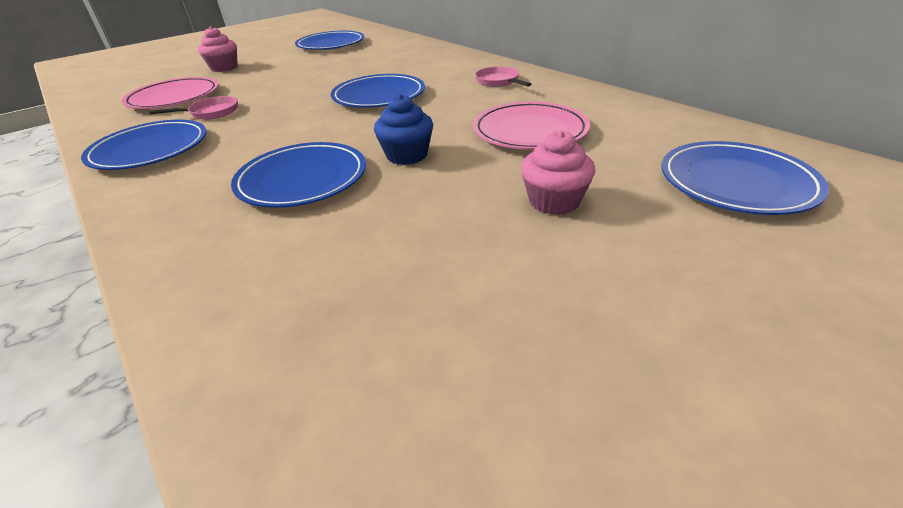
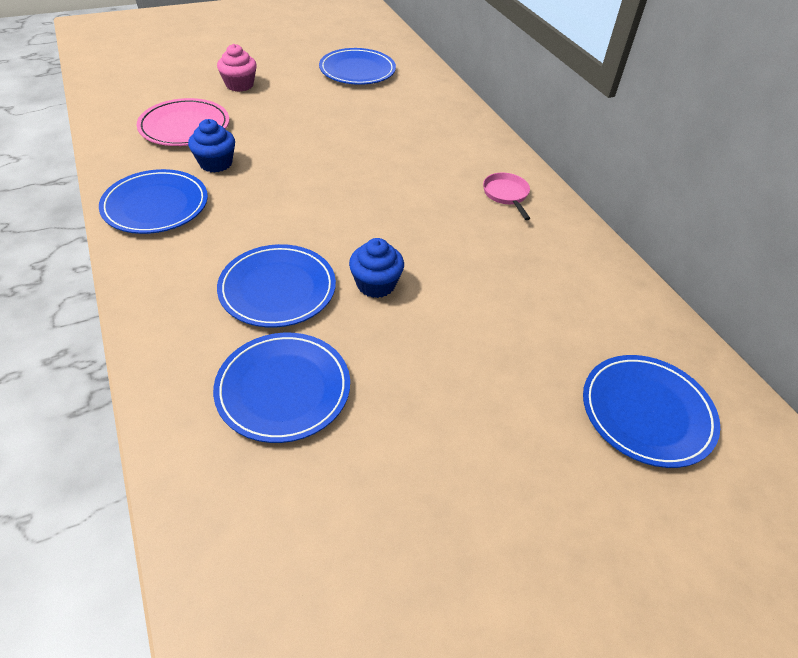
camera: 10 degrees right, 10 degrees up
(211, 113) = (216, 163): pink pan -> blue cupcake
(379, 96) = (379, 183): blue plate -> blue plate (283, 389)
(530, 131) = (500, 284): pink plate -> none
(554, 201) = (477, 384): pink cupcake -> none

